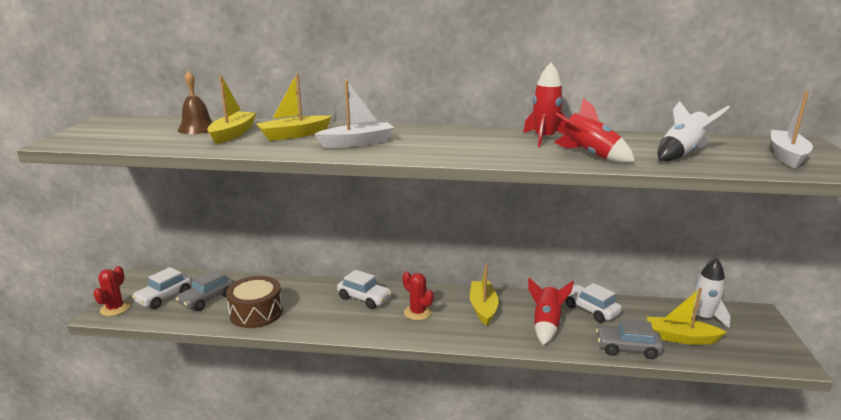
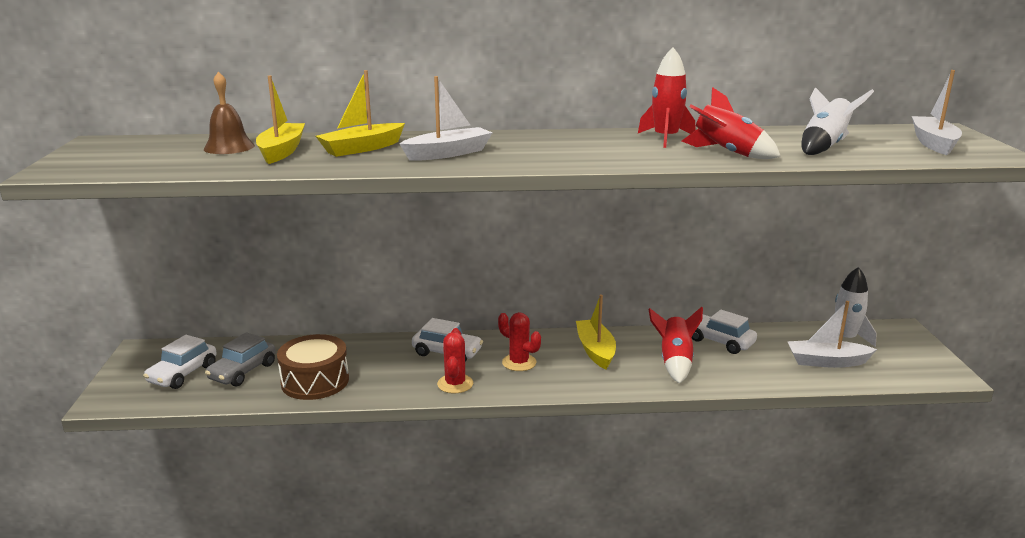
camera: 10 degrees left, 0 degrees up
(115, 308) = (120, 393): red cactus -> red cactus (455, 384)
(627, 348) = (773, 378): grey car -> none
(680, 338) = (827, 362): yellow boat -> white boat

